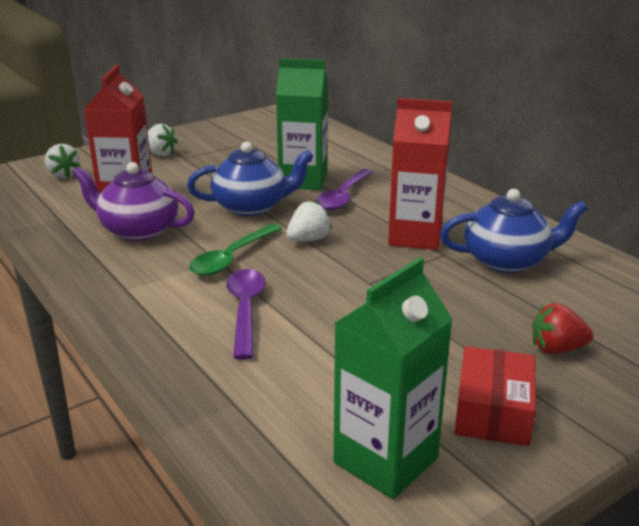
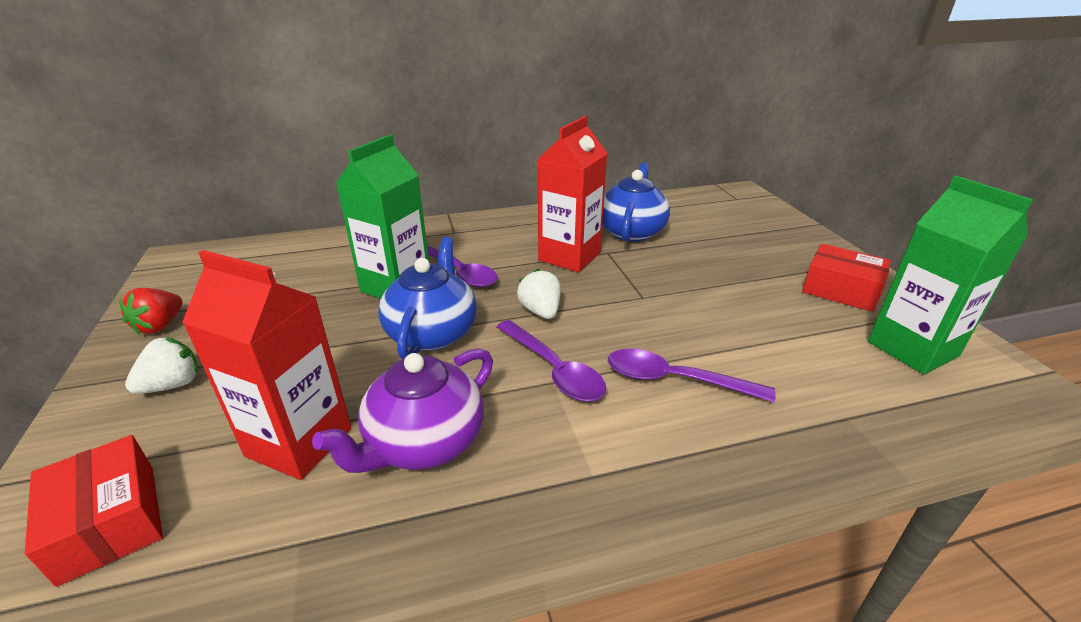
camera: 70 degrees left, 5 degrees up
(64, 175) = (109, 521): white strawberry -> red box
(232, 258) = (554, 369): green spoon -> purple spoon
(556, 349) = (761, 248): red strawberry -> red strawberry (160, 326)

